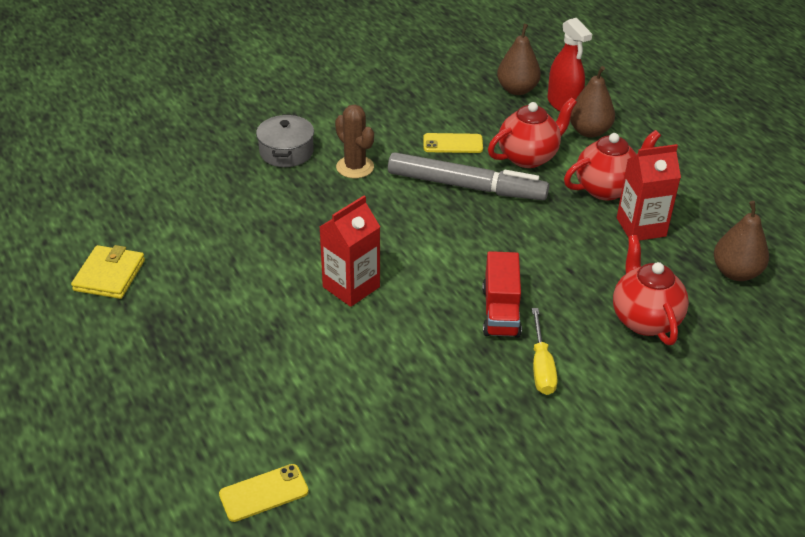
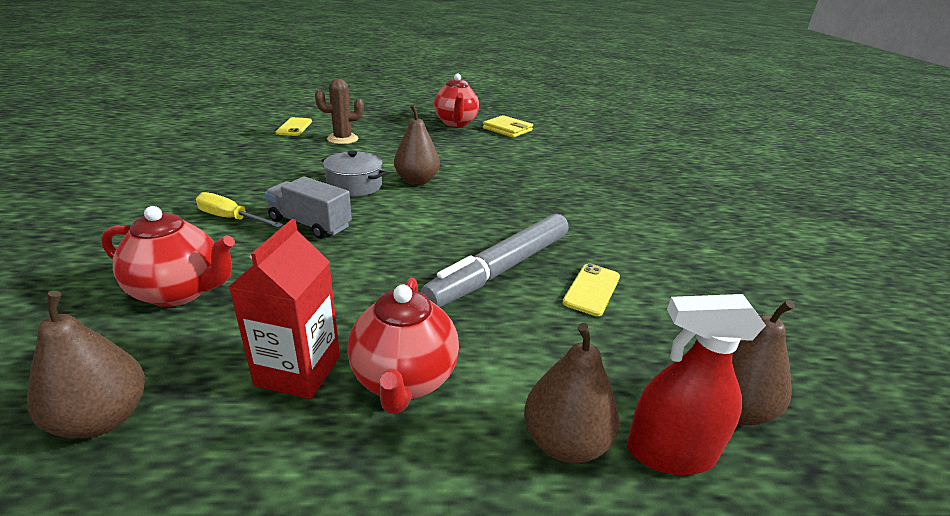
camera: 115 degrees right, 10 degrees down
(286, 152) = (619, 201): grey pot -> grey pot (354, 186)
(351, 287) = (417, 181): red carton -> brown pear
(355, 167) = (577, 222): brown cactus -> brown cactus (342, 139)
(500, 311) = (310, 224): red truck -> grey truck
(528, 157) = (529, 338): red teapot -> red teapot (456, 123)

